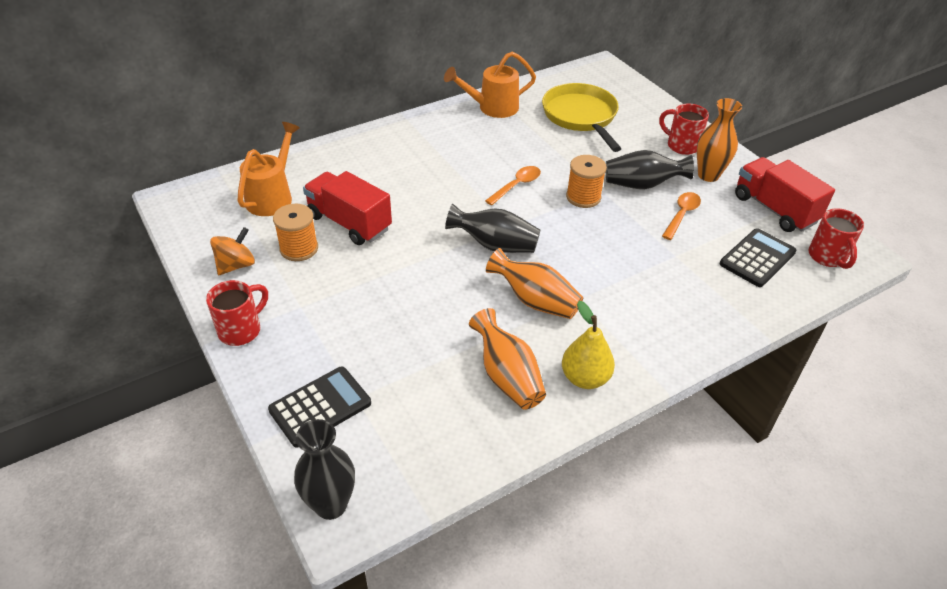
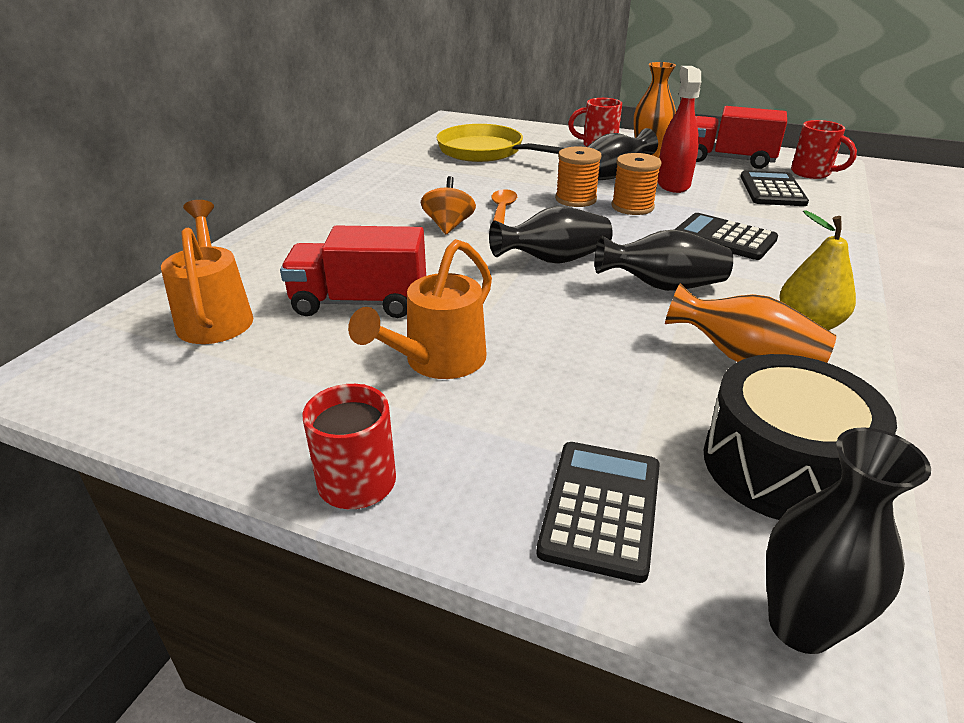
camera: 35 degrees left, 10 degrees down
(236, 265) = (250, 408): orange spinning top -> orange spinning top (448, 226)
(299, 248) = (325, 352): orange spool -> orange spool (632, 207)
(431, 442) = (781, 465): none -> black drum
(492, 108) = (390, 168): orange watering can -> orange watering can (437, 362)
(535, 301) = (662, 286): orange vase -> black vase
(640, 284) = (724, 238): none -> black calculator
(681, 215) = (673, 184): orange spoon -> red spray bottle

